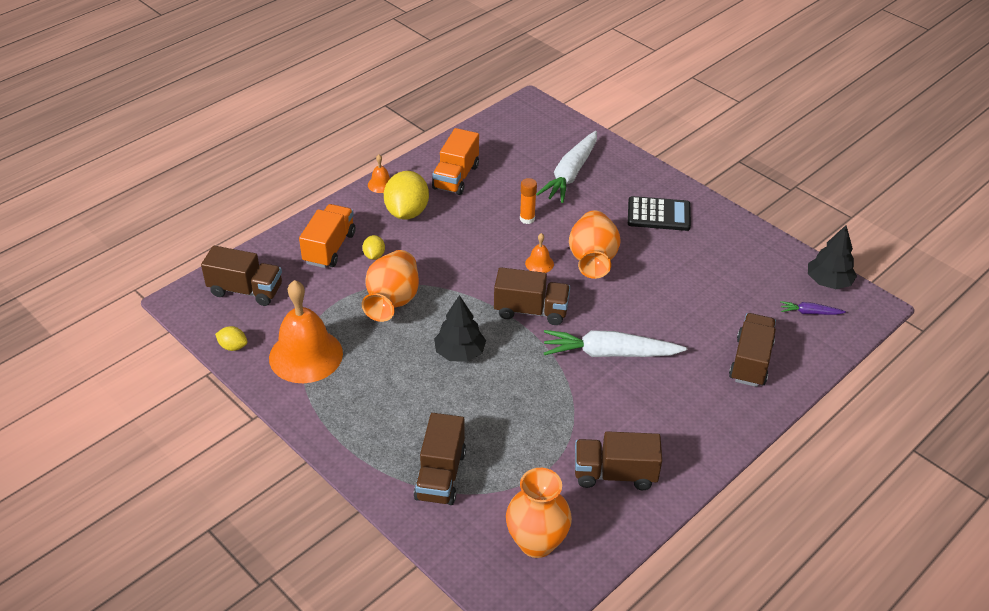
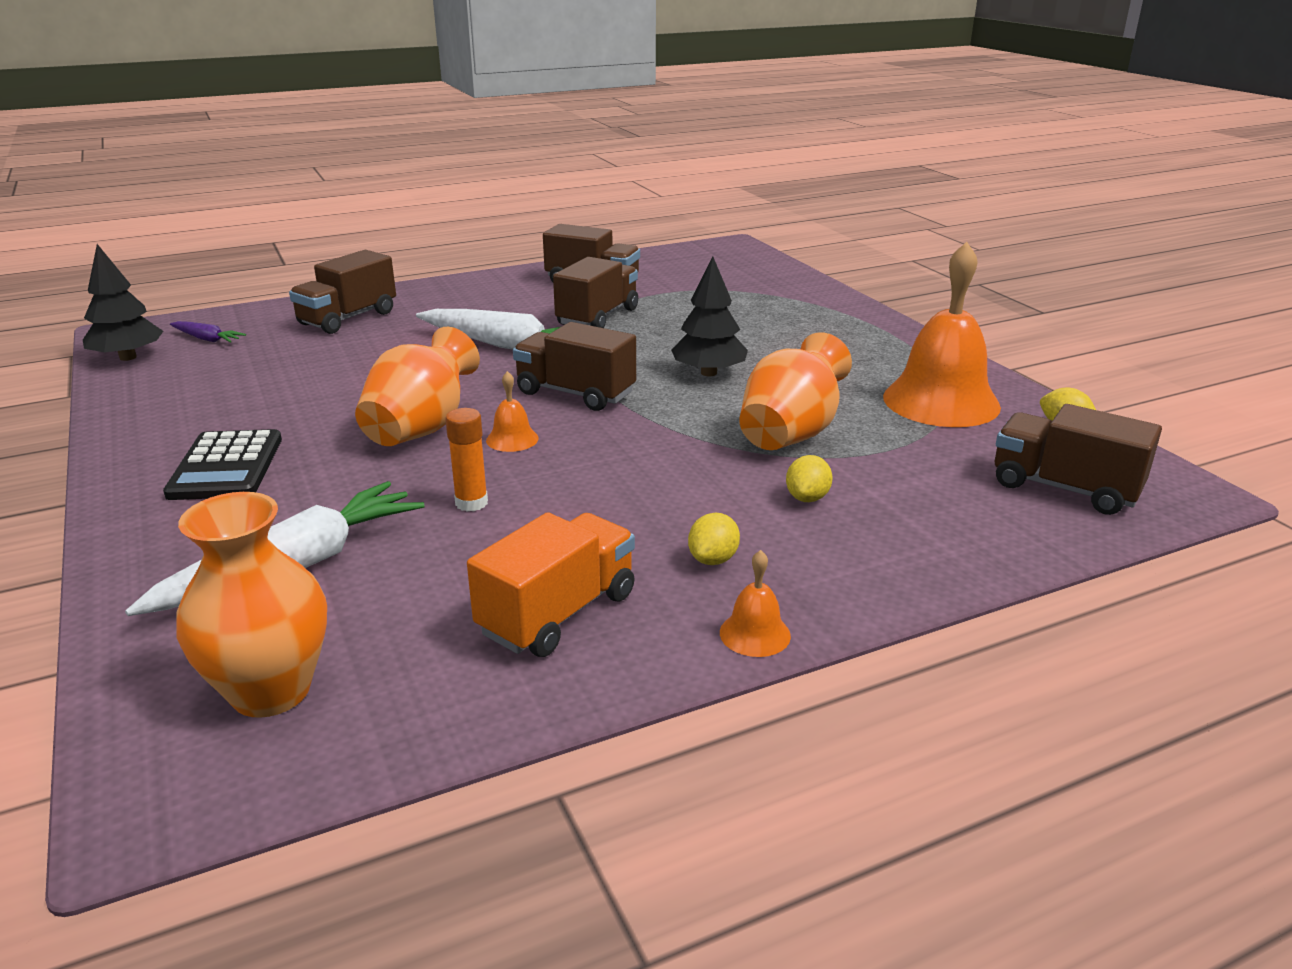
camera: 160 degrees left, 15 degrees down
(329, 248) = (898, 525): orange truck -> none
(407, 212) = (713, 559): yellow lemon -> yellow lemon, size x0.48
(440, 475) = (778, 303): brown truck -> brown truck (597, 317)
(536, 542) = (701, 266): orange vase -> orange vase (271, 691)
(658, 214) = (226, 467): black calculator -> black calculator turned 120 degrees counterclockwise

